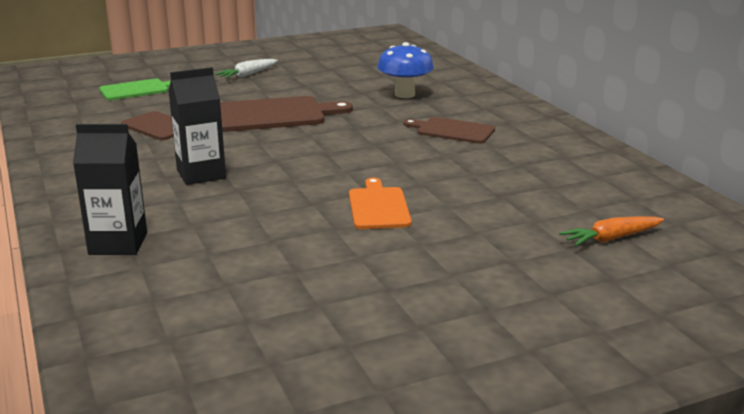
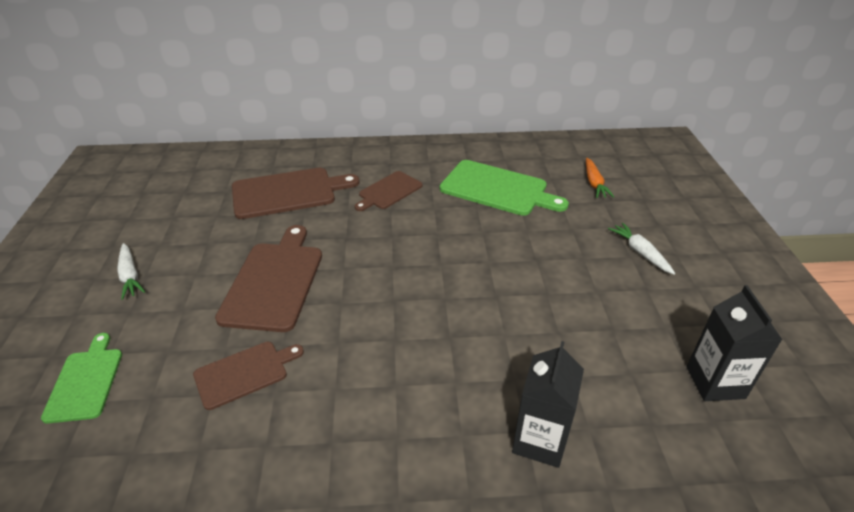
camera: 70 degrees left, 15 degrees up
(201, 174) = (400, 357): black carton -> black carton (715, 382)
(378, 207) = (516, 262): orange cutting board -> none
(405, 94) = (288, 193): blue mushroom -> brown cutting board
(465, 281) = (640, 253): none -> white carrot
(521, 180) = (497, 189): none -> green cutting board

